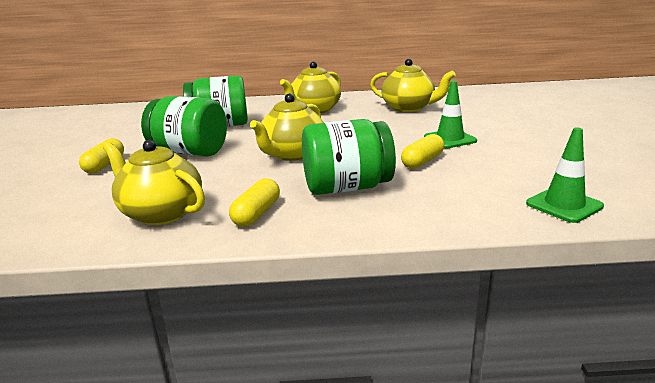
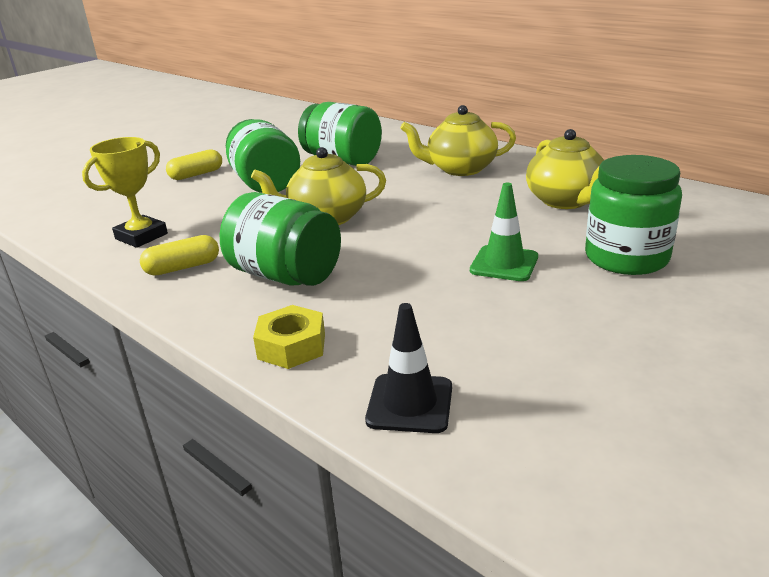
camera: 45 degrees right, 5 degrees up
(161, 213) = (141, 236): yellow teapot -> yellow trophy
(422, 161) = (409, 279): yellow capsule -> none
(446, 214) = (291, 346): none -> yellow nut
(492, 119) = (626, 258): none -> green jar
(564, 205) = (410, 403): green traffic cone -> black traffic cone

